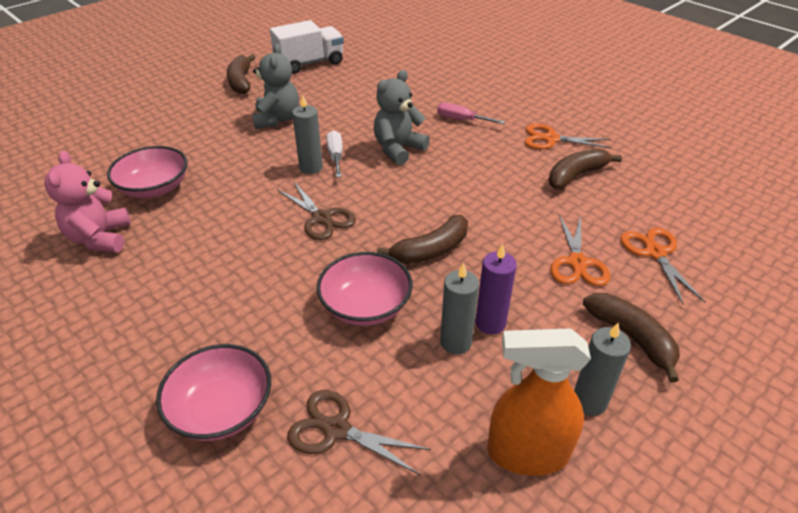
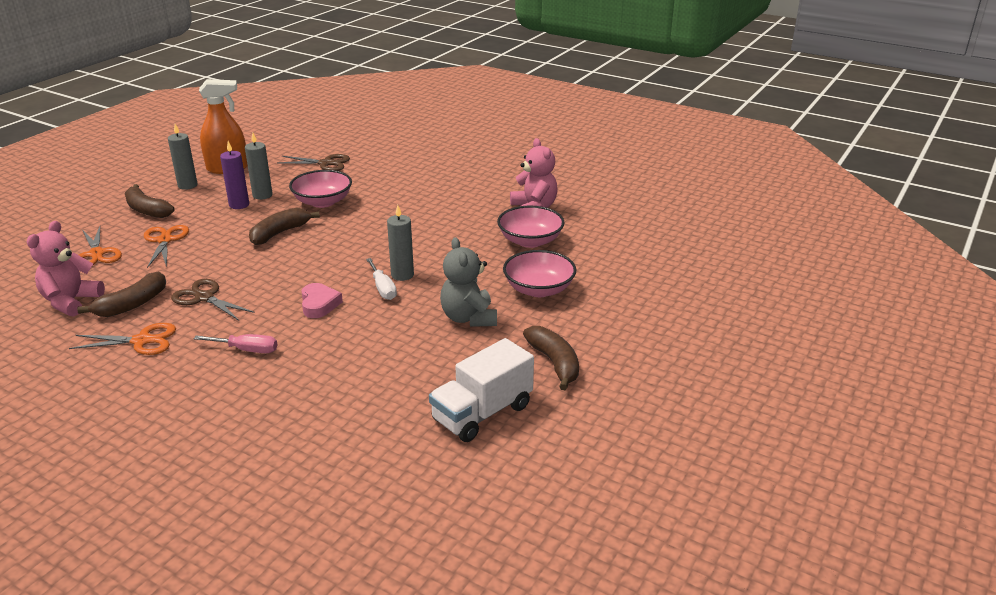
camera: 165 degrees right, 10 degrees down
(221, 409) = (388, 161): pink bowl -> pink bowl (539, 289)
(322, 218) = (373, 240): brown scissors -> brown scissors (204, 297)
(398, 149) = (319, 304): grey teddy bear -> pink heart
(641, 188) = (71, 302): none -> pink teddy bear

